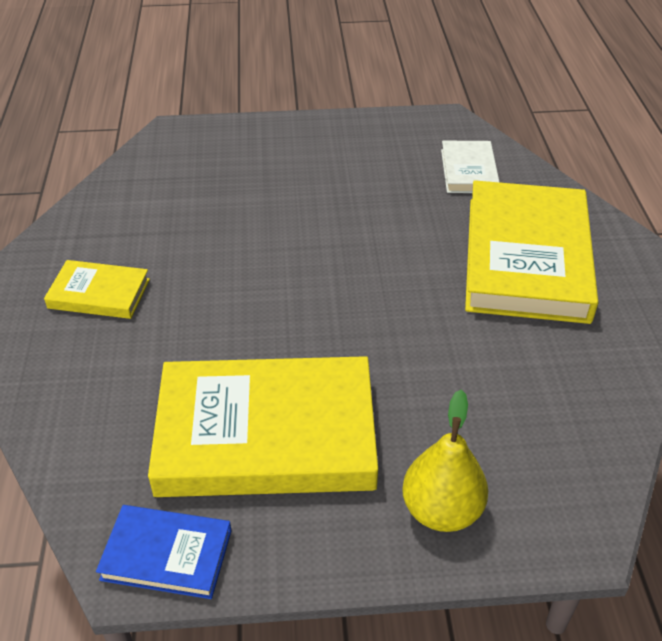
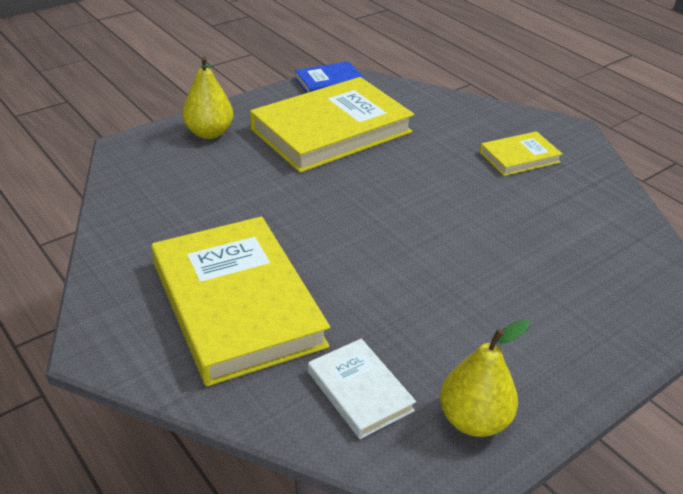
camera: 145 degrees right, 5 degrees down
(407, 134) = (473, 420): none -> yellow pear

